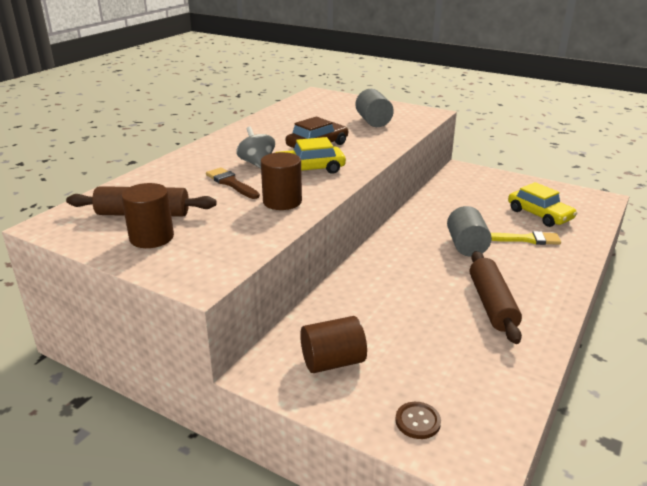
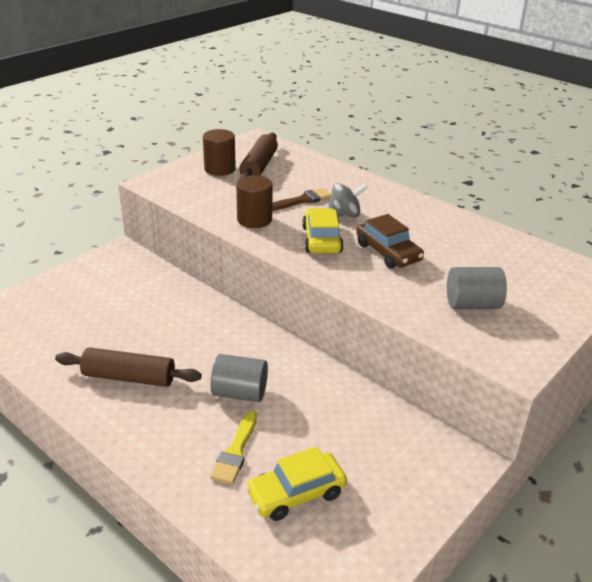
camera: 100 degrees right, 5 degrees up
(333, 362) = (112, 279): brown cylinder -> none
(417, 421) = (32, 302): brown button -> none

